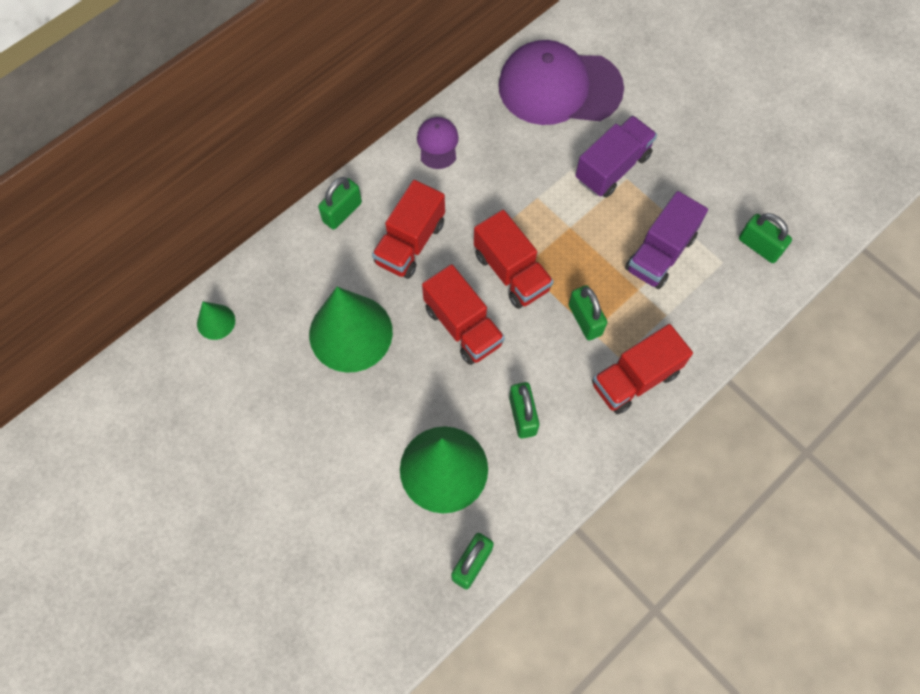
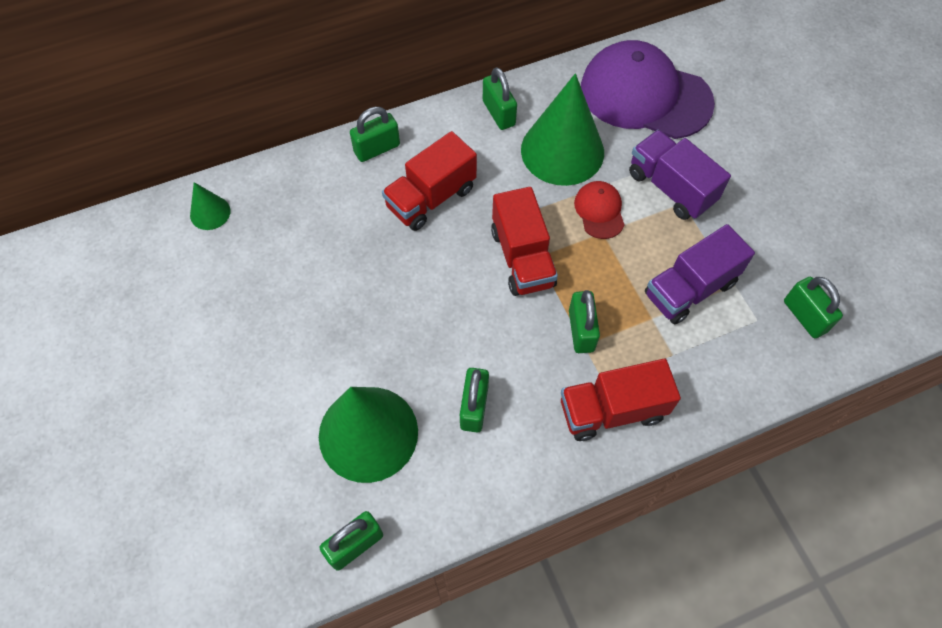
camera: 20 degrees right, 5 degrees down
(350, 333) = (334, 265): green cone -> green cone (562, 151)
(437, 144) = (498, 113): purple cap -> green padlock
(463, 326) = (450, 295): red truck -> none
(560, 208) = (599, 211): none -> red cap
(612, 167) = (670, 188): purple truck -> purple truck turned 105 degrees counterclockwise

